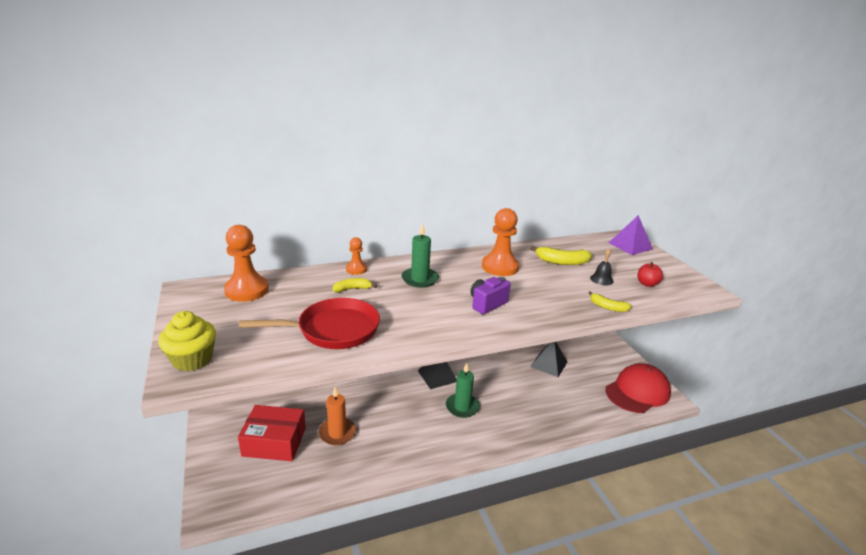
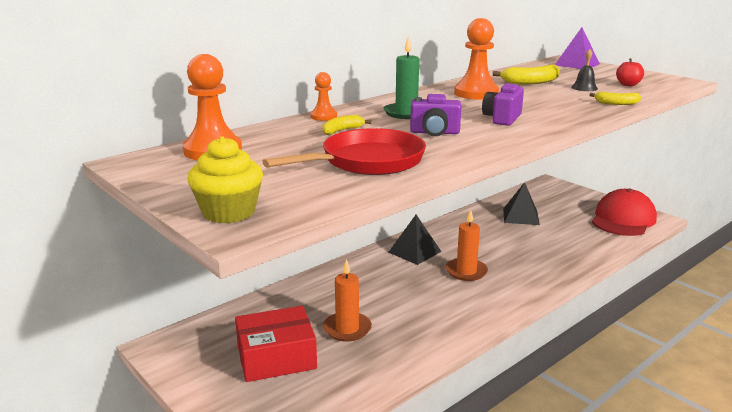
camera: 20 degrees left, 5 degrees down
(416, 308) = (434, 133): none -> purple camera
(462, 407) = (466, 271): green candle -> orange candle

